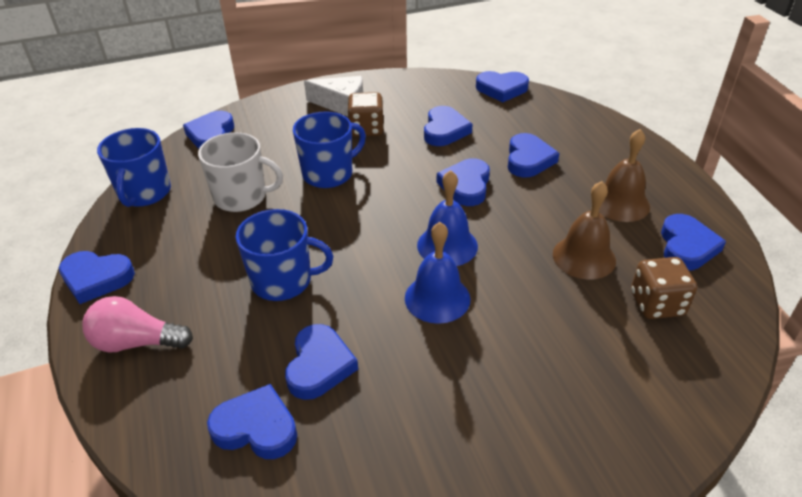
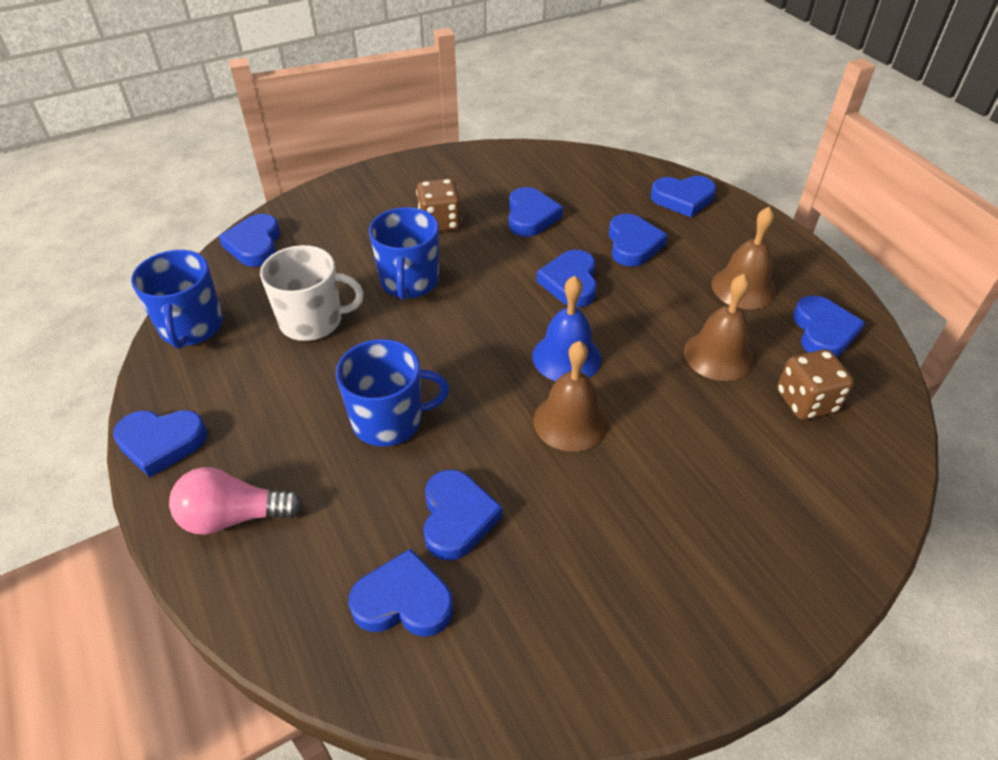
camera: 10 degrees left, 5 degrees up
(329, 173) = (409, 282): blue mug -> blue mug turned 135 degrees clockwise
(341, 104) = (403, 193): white cheese -> none
(437, 298) = (570, 421): blue bell -> brown bell
(501, 89) = (583, 160): blue heart -> blue heart (683, 199)

